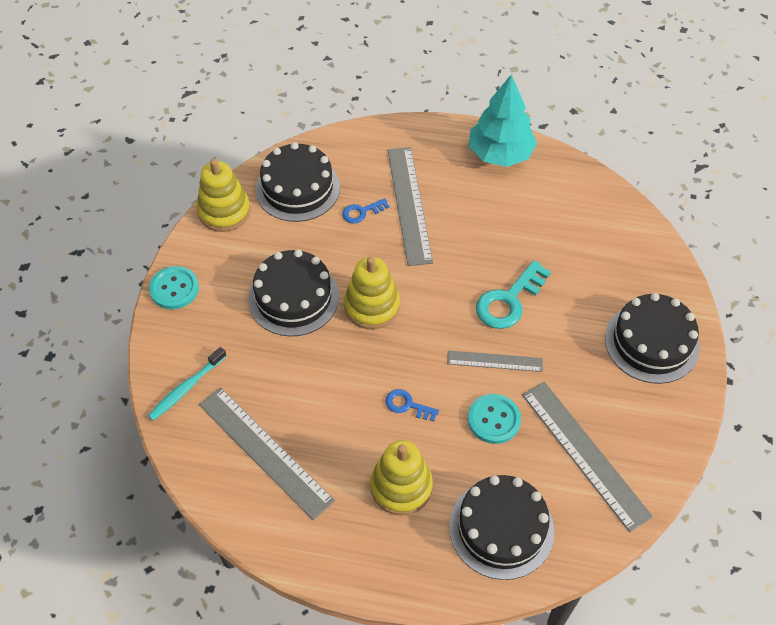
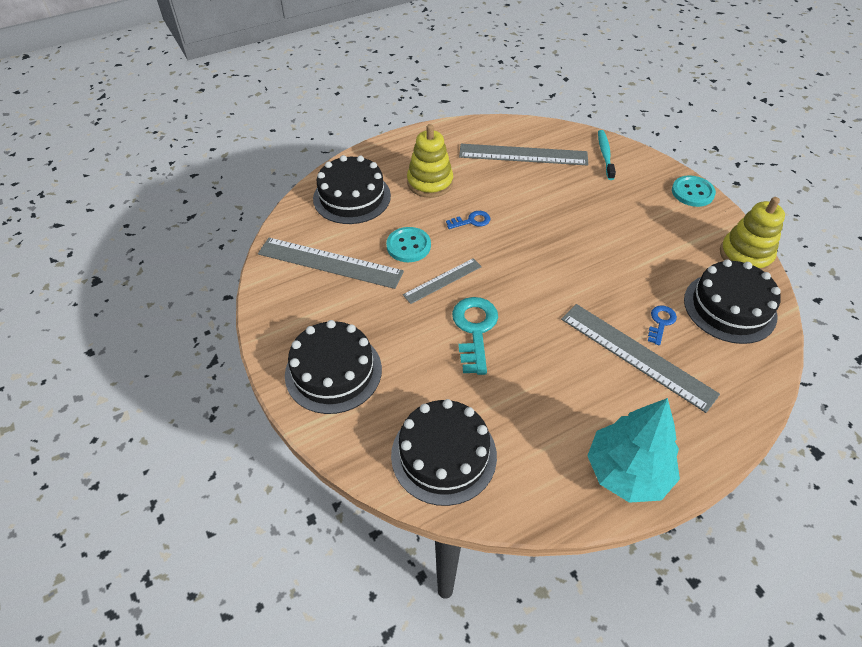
camera: 140 degrees right, 5 degrees down
(293, 297) = (619, 233): black cake -> black cake (444, 455)
(372, 306) = (564, 261): yellow stacking toy -> none

